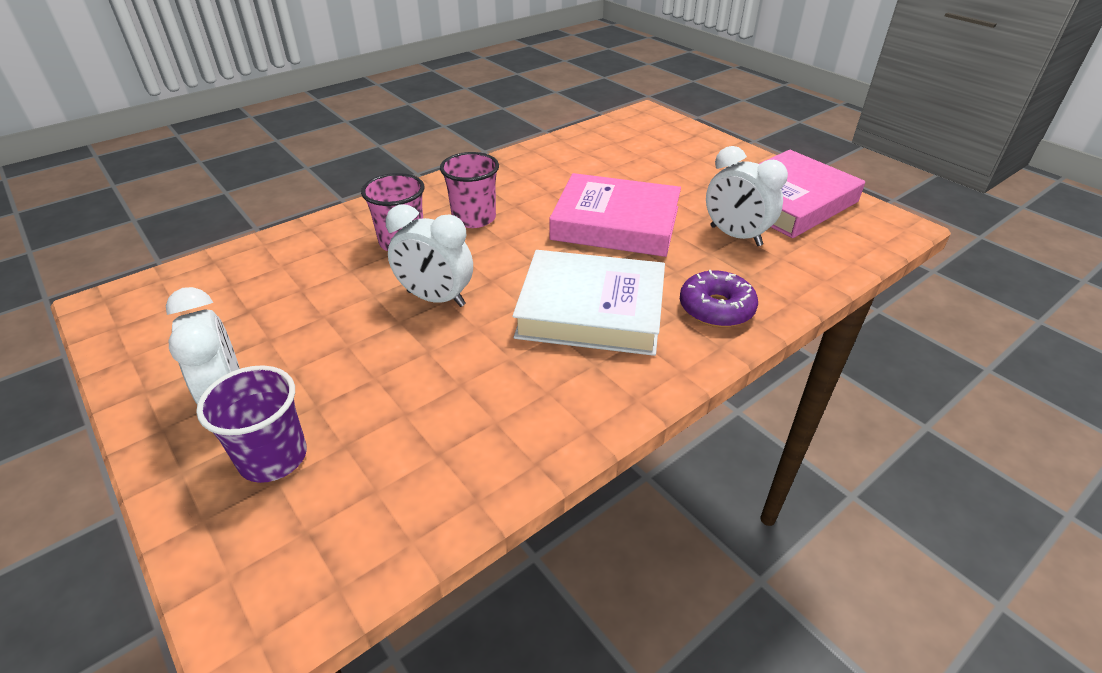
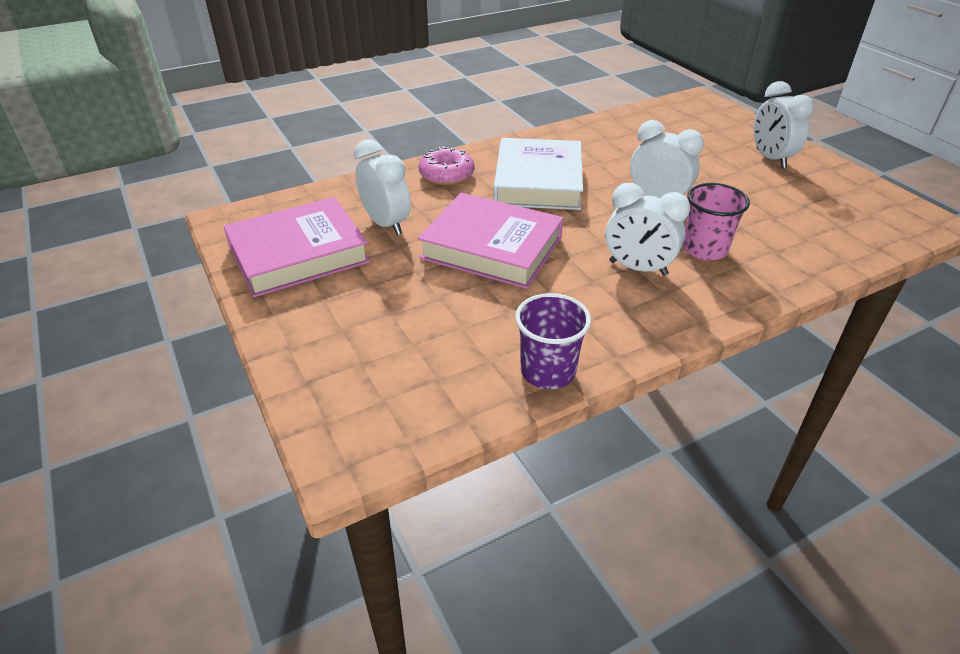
camera: 170 degrees left, 0 degrees up
(273, 457) = (724, 136): purple cup -> purple cup (548, 371)
(474, 218) = (637, 268): pink cup -> white clock
(591, 310) = (538, 181): white book -> white book turned 75 degrees clockwise
(716, 308) = (446, 175): purple donut -> pink donut

